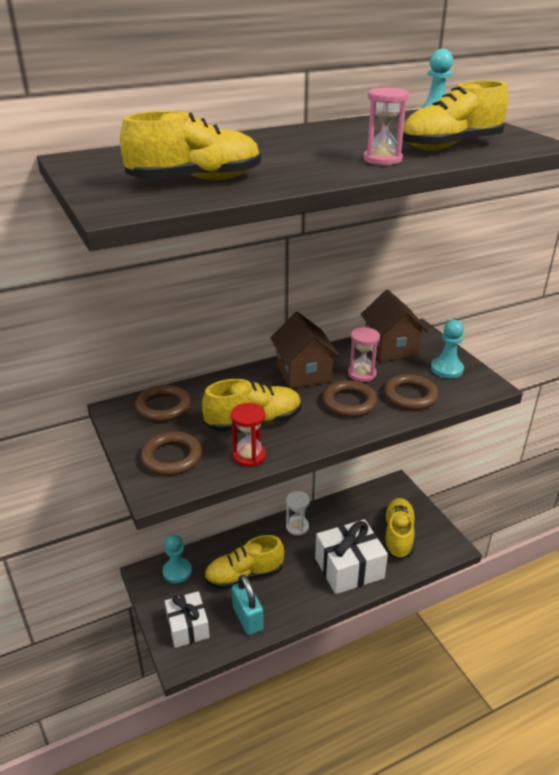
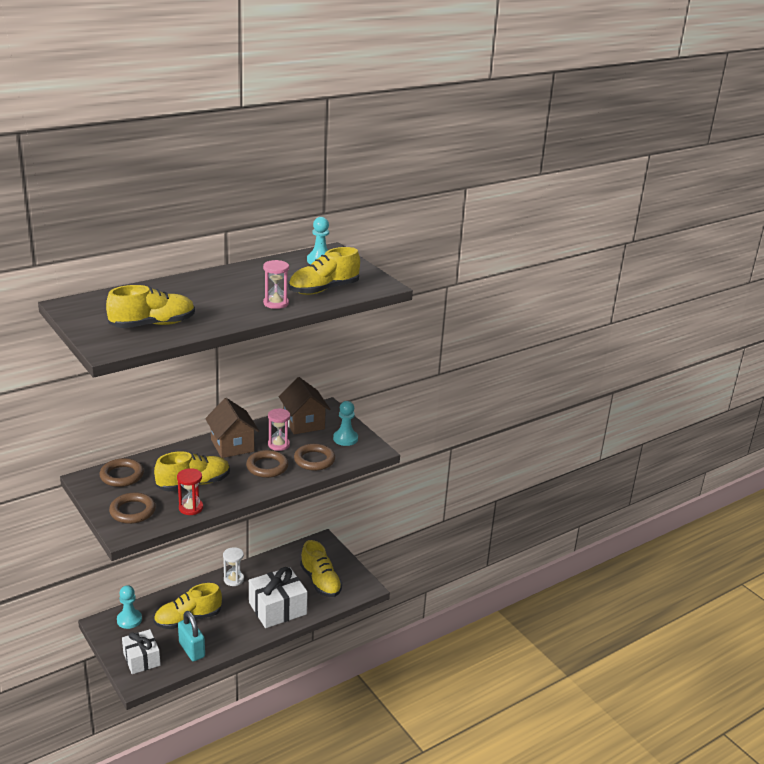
camera: 10 degrees left, 5 degrees down
(398, 535) = (320, 581): yellow shoe -> yellow shoe turned 150 degrees clockwise

